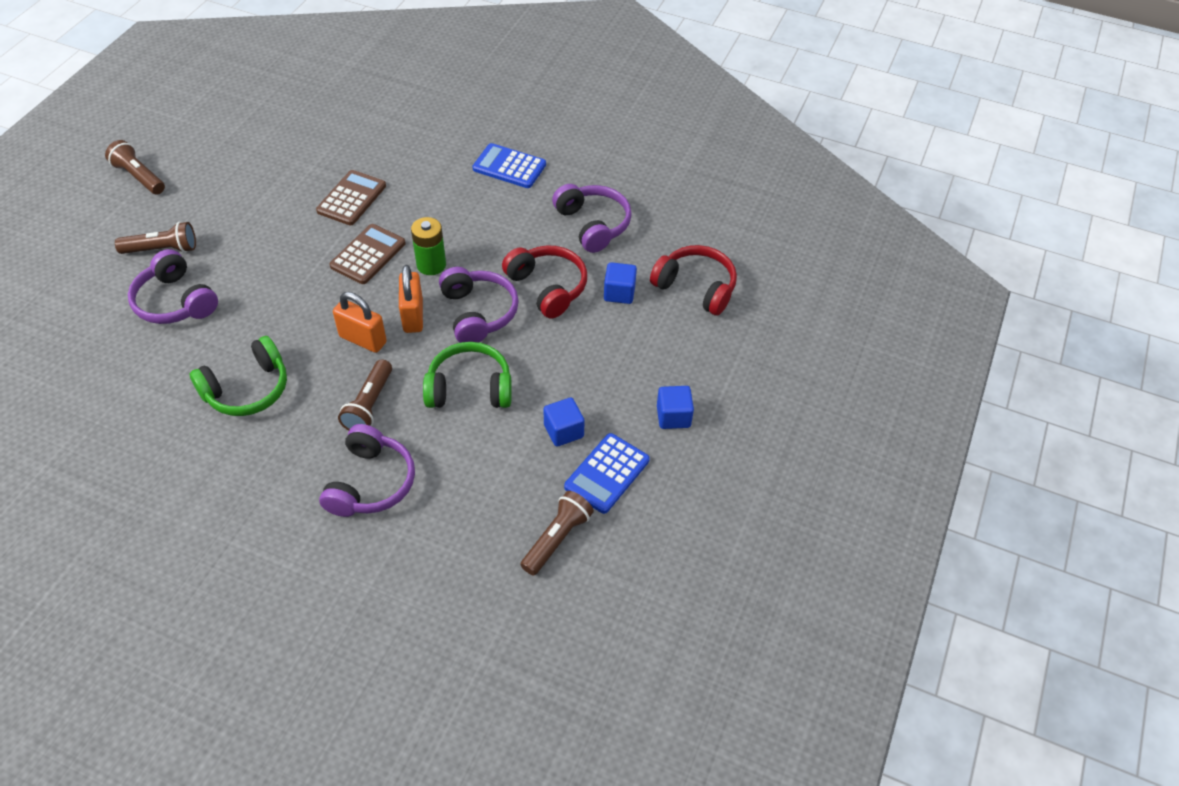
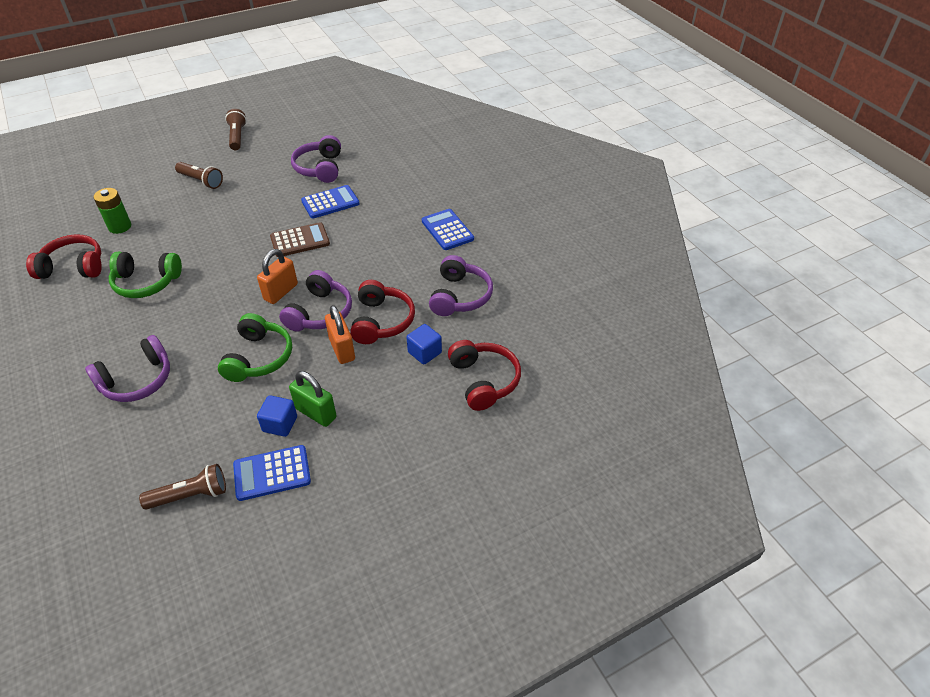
camera: 40 degrees right, 5 degrees down
(130, 423) = (73, 267): none -> red headphones
(175, 301) = (173, 213): purple headphones -> purple headphones (320, 168)
(351, 198) = (330, 202): brown calculator -> blue calculator
(363, 339) = (237, 290): orange padlock -> orange padlock (342, 349)
(369, 405) = (193, 332): brown flashlight -> none
(431, 265) = (328, 266): green battery -> green battery (120, 226)
(469, 388) = (259, 357): green headphones -> green headphones turned 60 degrees clockwise
(584, 402) = (316, 413): none -> green padlock
(673, 416) = (361, 464): blue cube -> none

